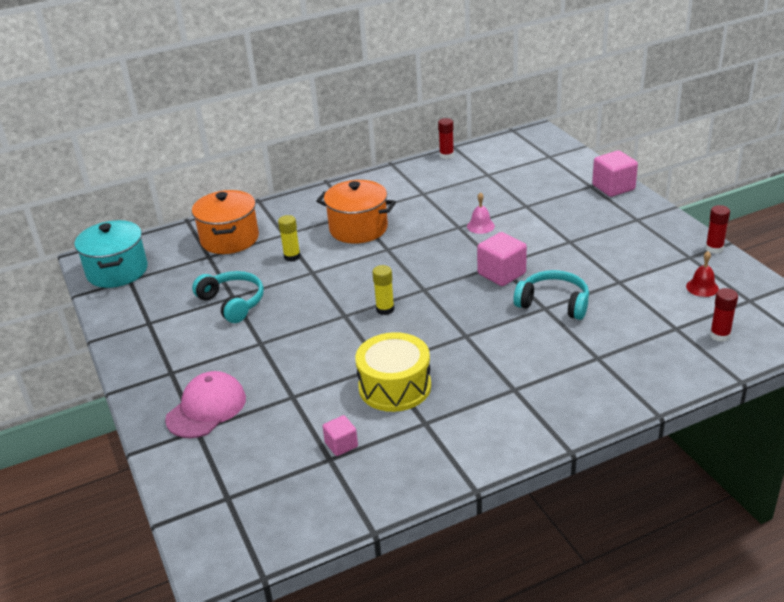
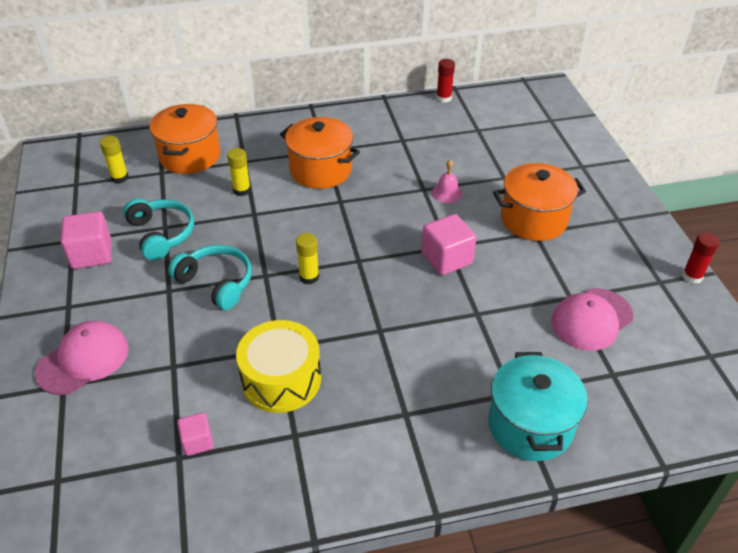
camera: 10 degrees right, 10 degrees up
(117, 271) = (69, 172): turquoise pot -> turquoise pot (530, 425)
(170, 267) = (119, 178): none -> yellow glue stick
(553, 303) = (489, 310): turquoise headphones -> turquoise headphones (216, 283)
(565, 232) = (533, 219): none -> orange pot
(613, 187) = (606, 173): pink cube -> pink cube (91, 254)
(643, 294) = (591, 319): none -> pink cap
(702, 287) = (661, 326): red bell -> none
(720, 335) = (660, 396): red glue stick -> none

